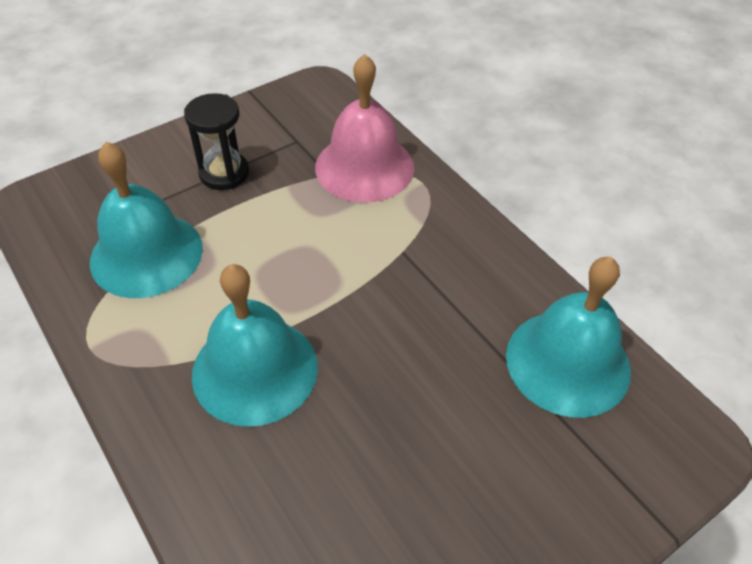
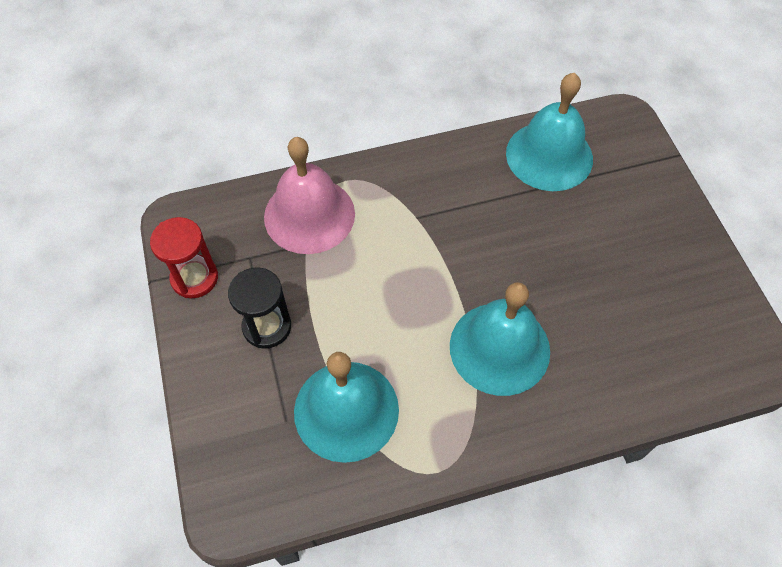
camera: 70 degrees left, 10 degrees up
(260, 113) = (194, 278): none -> red hourglass

